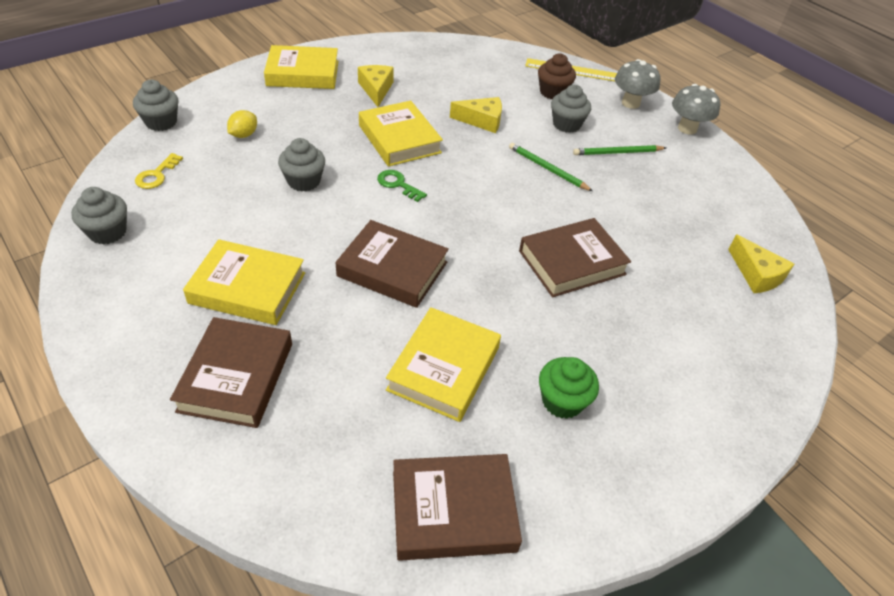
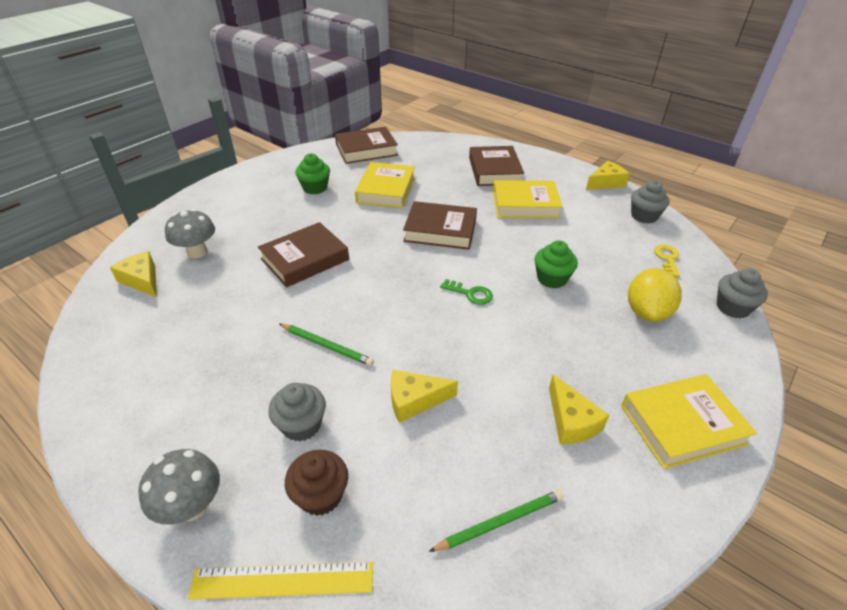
camera: 170 degrees right, 5 degrees down
(82, 304) = (606, 183): none -> yellow cheese
(244, 135) = (647, 312): yellow lemon -> yellow lemon, size x1.79
(304, 181) = (551, 279): grey cupcake -> green cupcake
(399, 139) = (497, 346): yellow book -> none
(617, 153) = (238, 391): green pencil -> green pencil (500, 522)
(687, 128) = (117, 467): grey mushroom -> grey mushroom (197, 252)

